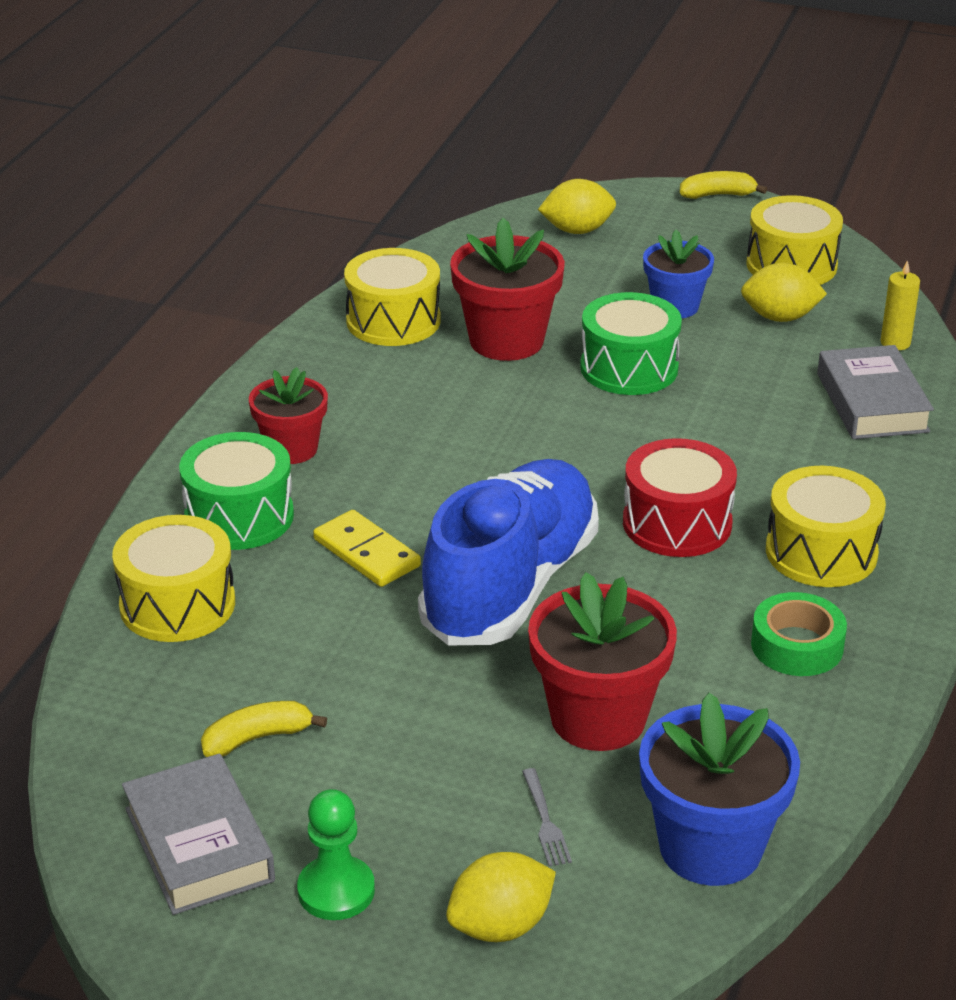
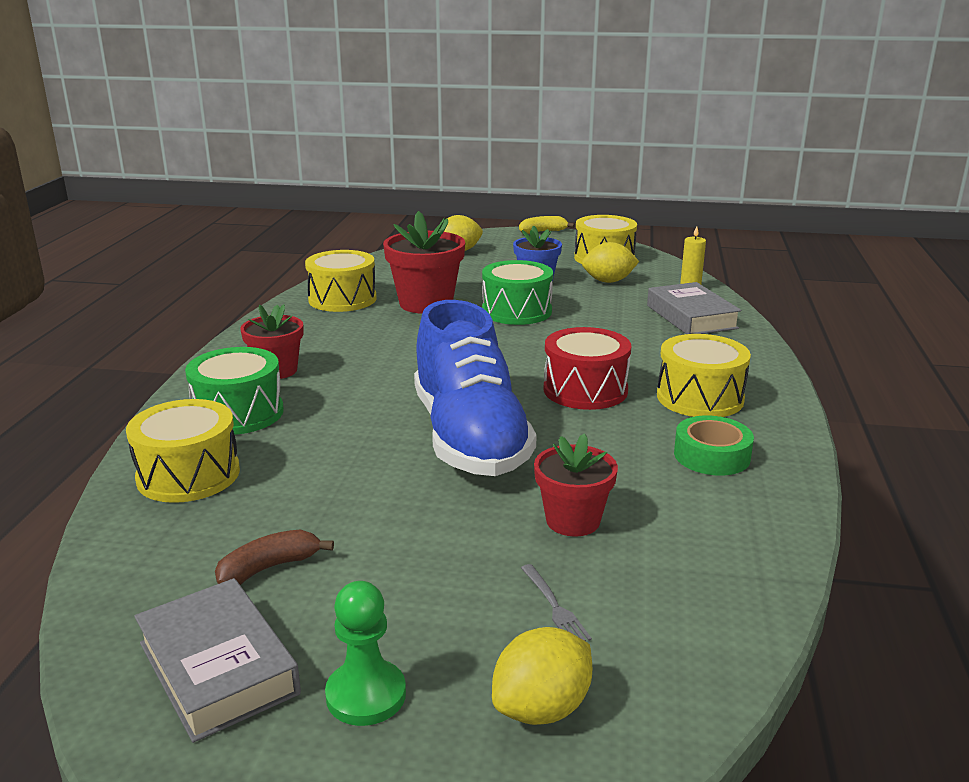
camera: 10 degrees left, 10 degrees down
(257, 738) = (269, 568): yellow banana -> brown banana
(367, 553) = (347, 427): yellow domino -> none
(510, 585) = (469, 438): blue shoe -> blue shoe turned 150 degrees clockwise
(598, 718) = (572, 520): red flower pot -> red flower pot, size x0.64
(710, 847) = (713, 611): blue flower pot -> none

